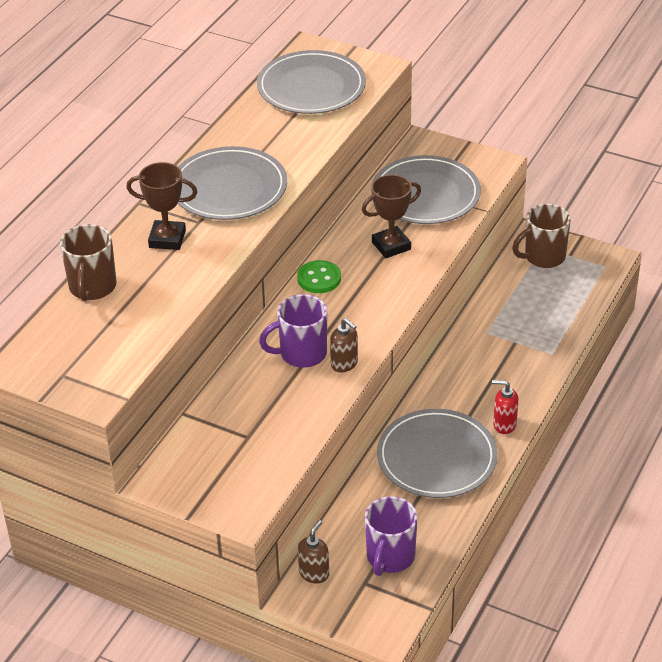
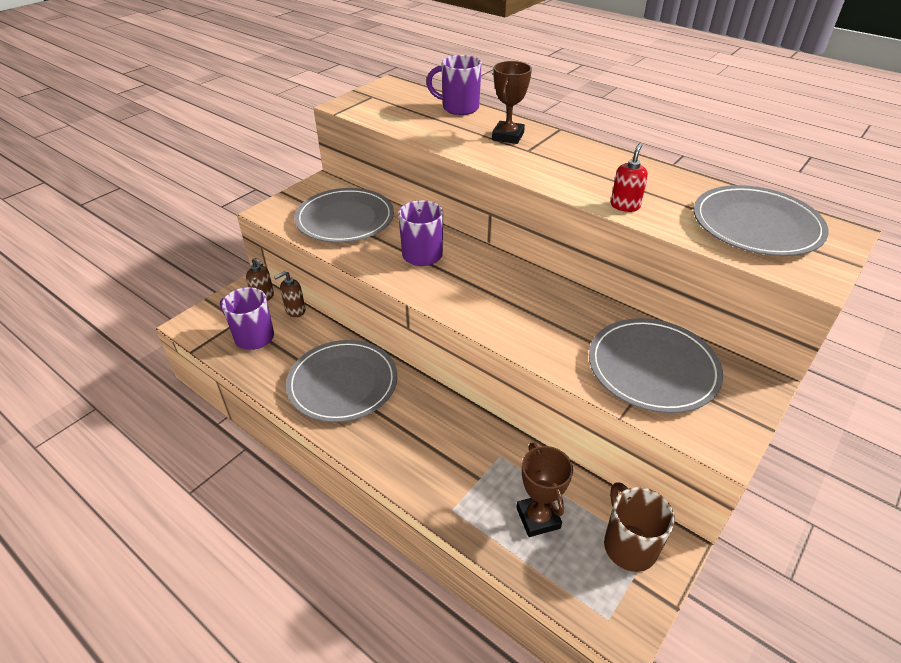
camera: 100 degrees right, 0 degrees up
(92, 287) = (459, 108): brown mug -> purple mug
(229, 188) = (574, 166): grey plate -> grey plate (345, 219)
(319, 278) = (519, 275): green button -> none
(344, 364) = (399, 275): brown soap dispenser -> brown soap dispenser (295, 310)
(391, 246) = (561, 327): brown trophy -> brown trophy (538, 518)
(504, 424) = (362, 440): red soap dispenser -> red soap dispenser (625, 206)

